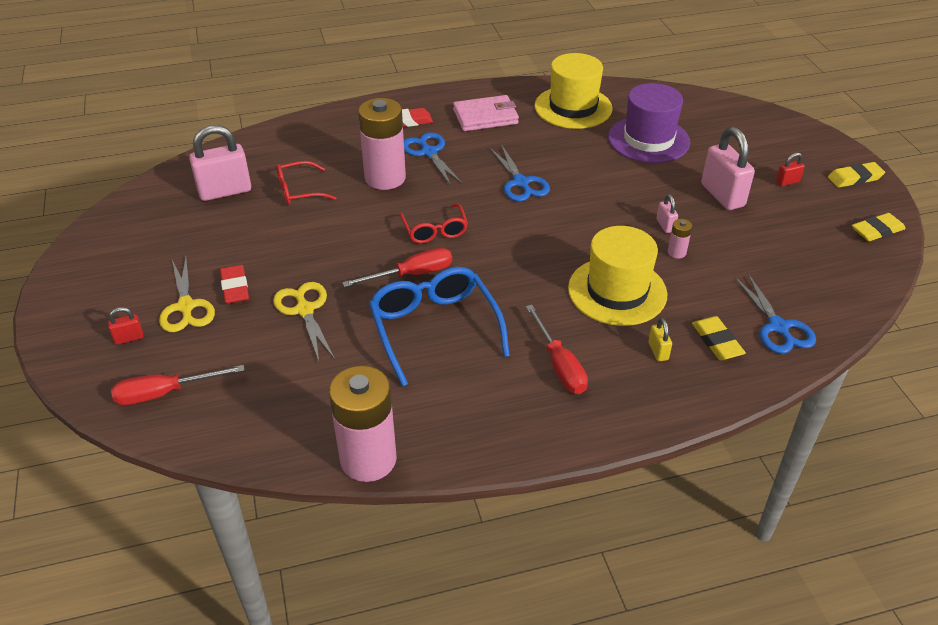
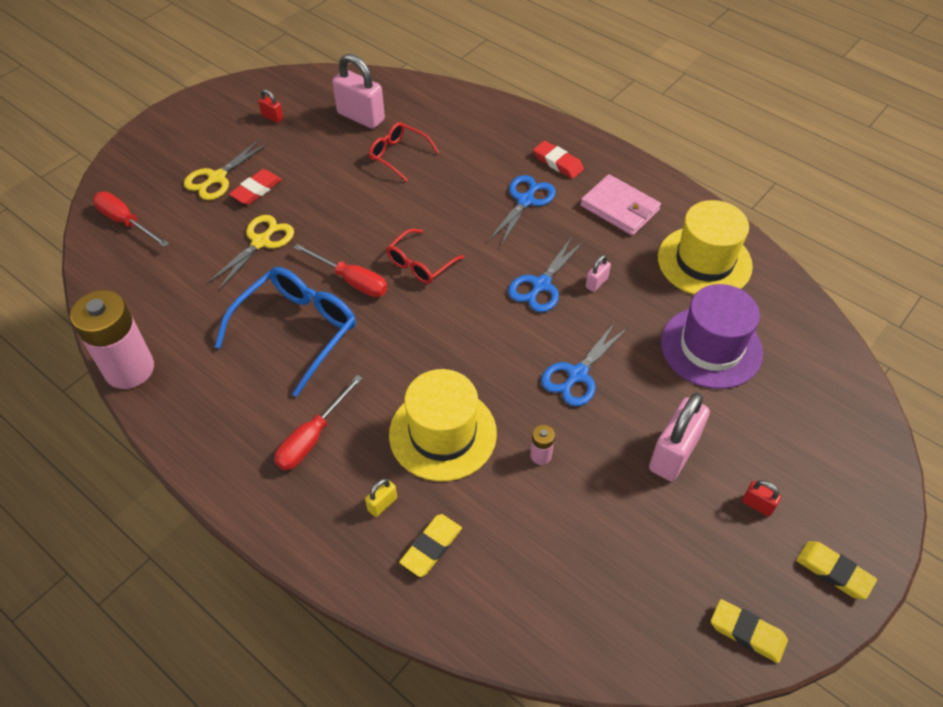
camera: 55 degrees right, 10 degrees up
(129, 338) = (165, 171): red padlock -> red padlock (272, 117)
(385, 178) = (463, 194): pink battery -> none
(665, 225) = (576, 427): pink padlock -> pink padlock (596, 283)
(778, 327) = (493, 593): blue scissors -> blue scissors (577, 375)

